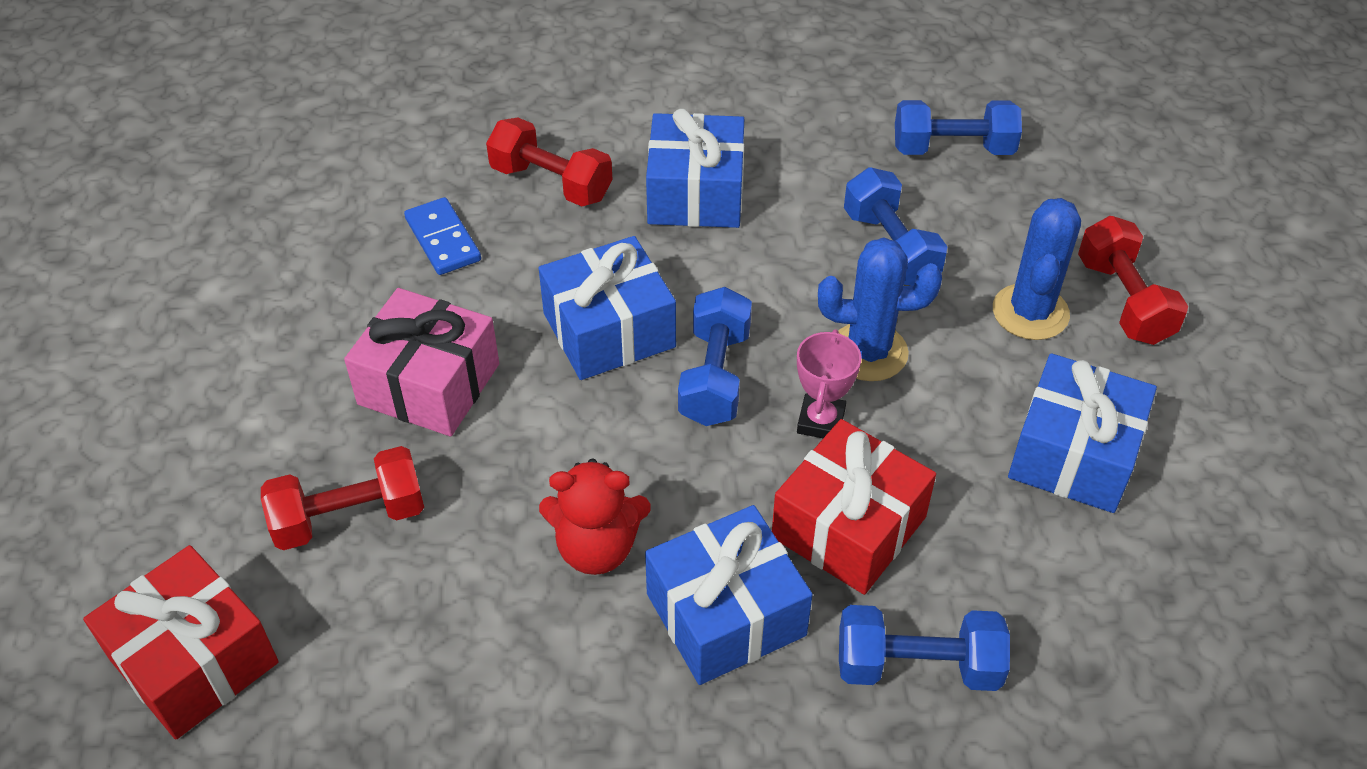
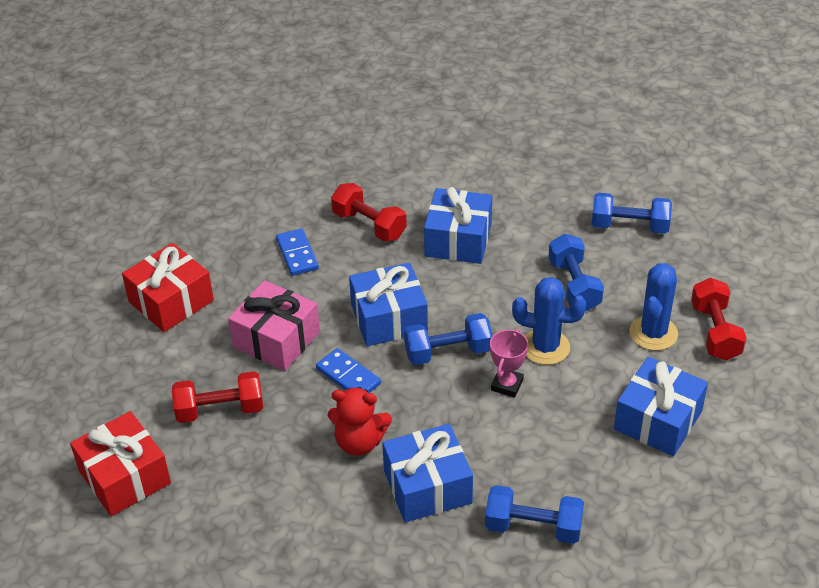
camera: 10 degrees right, 5 degrees down
(558, 435) = (348, 376): none -> blue domino
(715, 376) = (448, 352): blue dumbbell -> blue dumbbell turned 60 degrees clockwise
(849, 527) = (510, 447): red gift -> red gift (171, 301)

